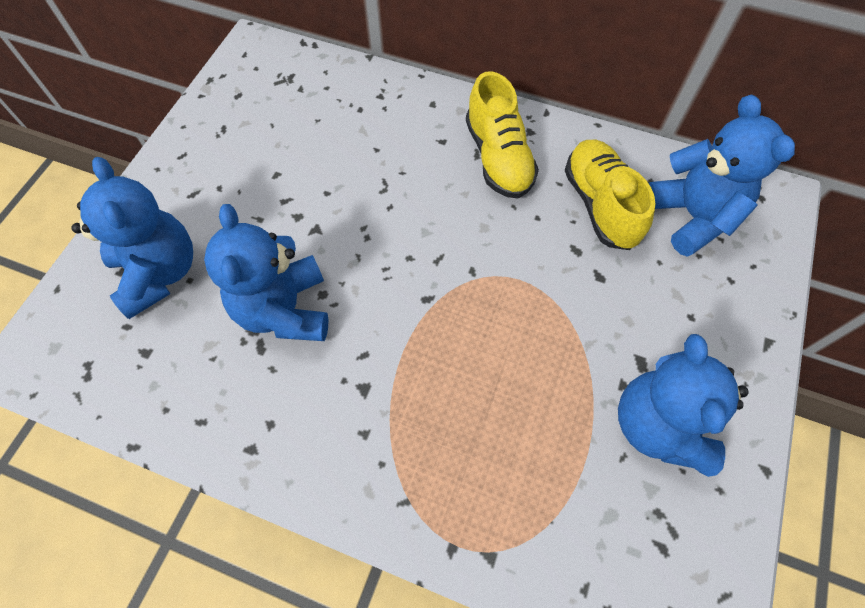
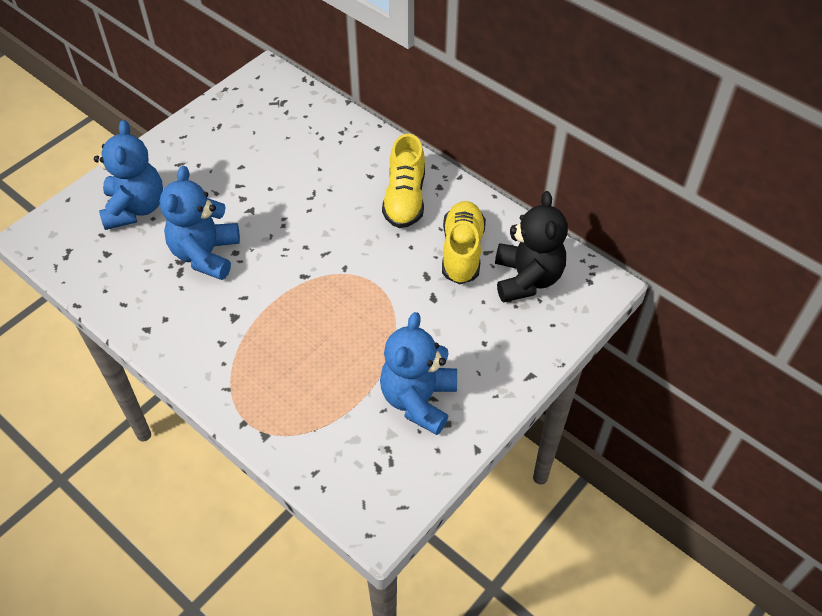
camera: 20 degrees right, 10 degrees down
(692, 216) = (527, 278): blue teddy bear -> black teddy bear

